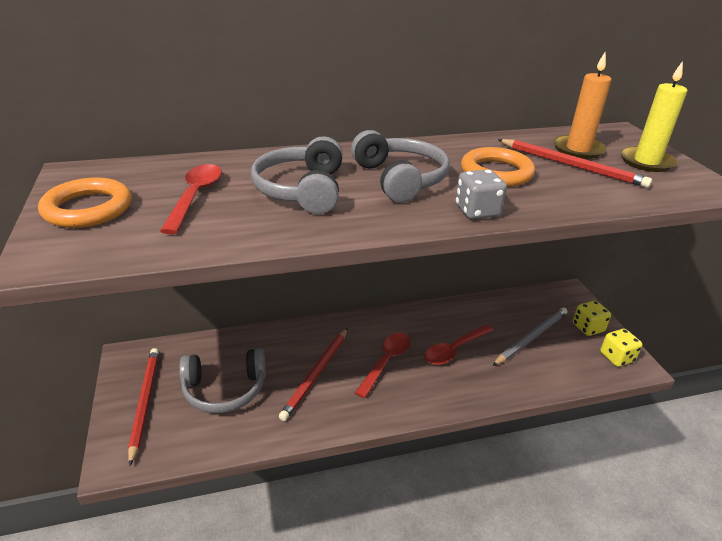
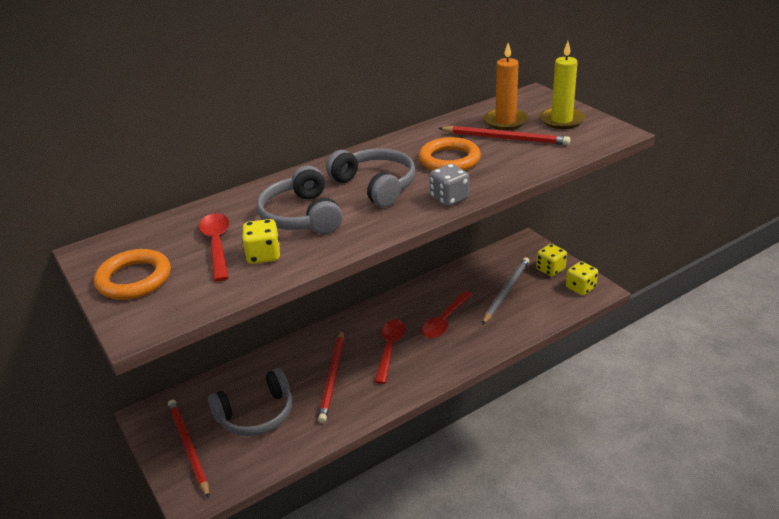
camera: 15 degrees left, 0 degrees up
(233, 219) = (263, 255): none -> yellow dice

